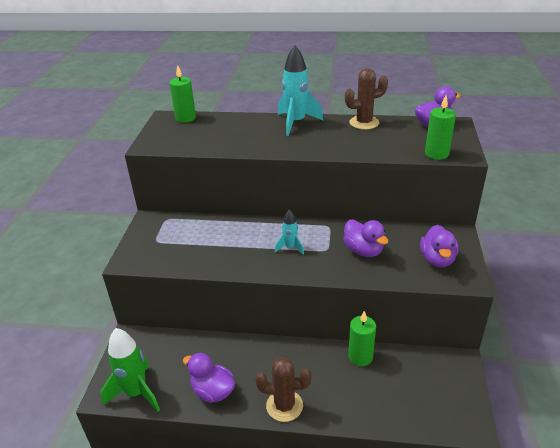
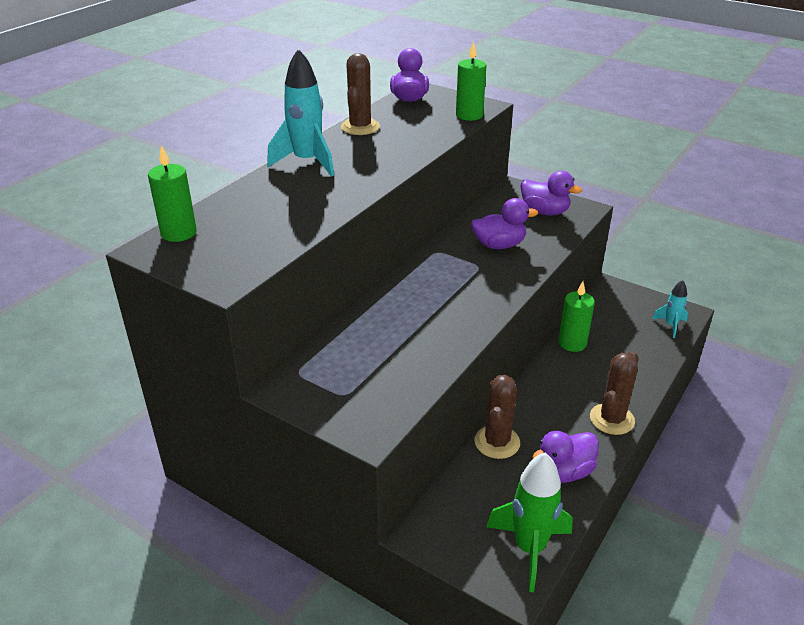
camera: 65 degrees left, 0 degrees up
(223, 347) = (497, 442): none -> brown cactus
(290, 248) = (455, 288): turquoise rocket -> turquoise rocket (670, 325)

